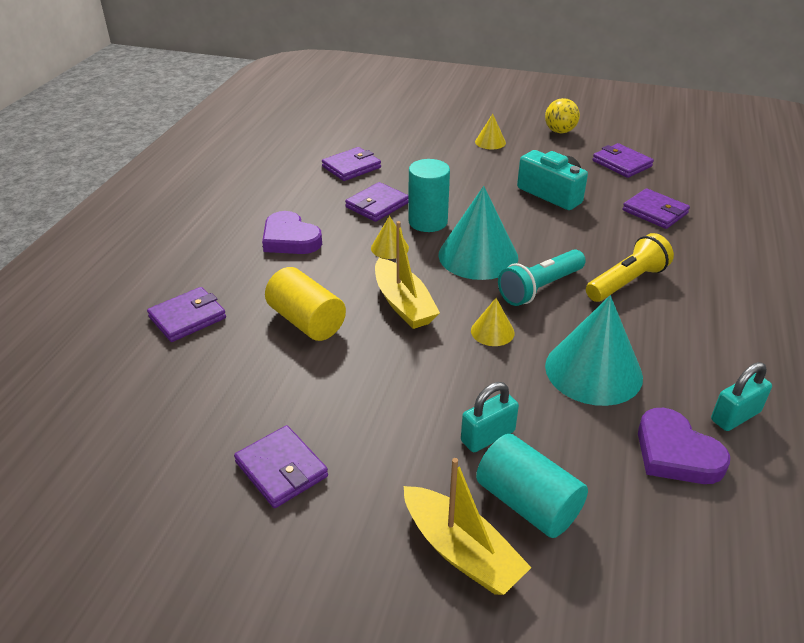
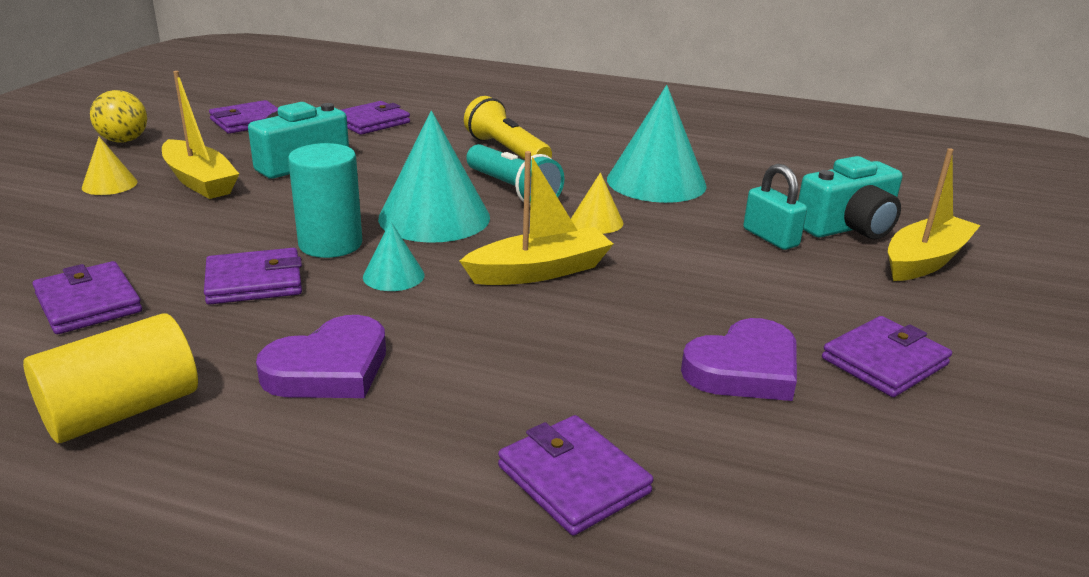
camera: 90 degrees left, 10 degrees down
(306, 321) = (580, 347): yellow cylinder -> yellow cylinder (122, 411)
(377, 205) = (254, 282): purple wallet -> purple wallet turned 60 degrees counterclockwise
(389, 248) = (393, 276): yellow cone -> turquoise cone
(506, 166) = (200, 181): none -> yellow boat
(527, 503) = (848, 227): turquoise cylinder -> turquoise camera
(676, 453) = (756, 166): purple heart -> purple heart (744, 369)
(735, 416) = (703, 141): turquoise padlock -> none

